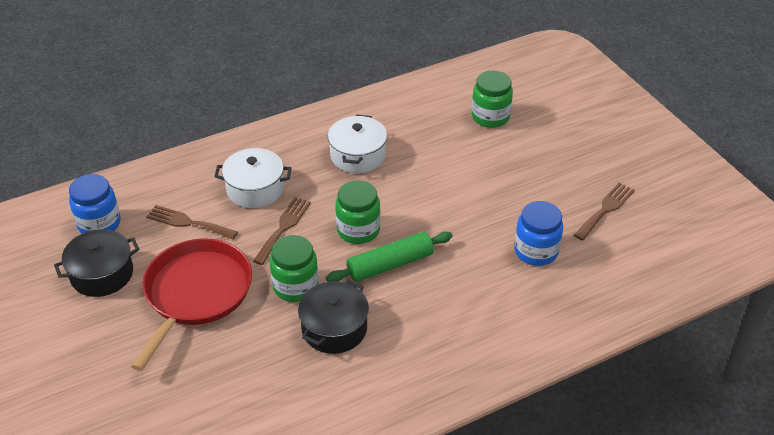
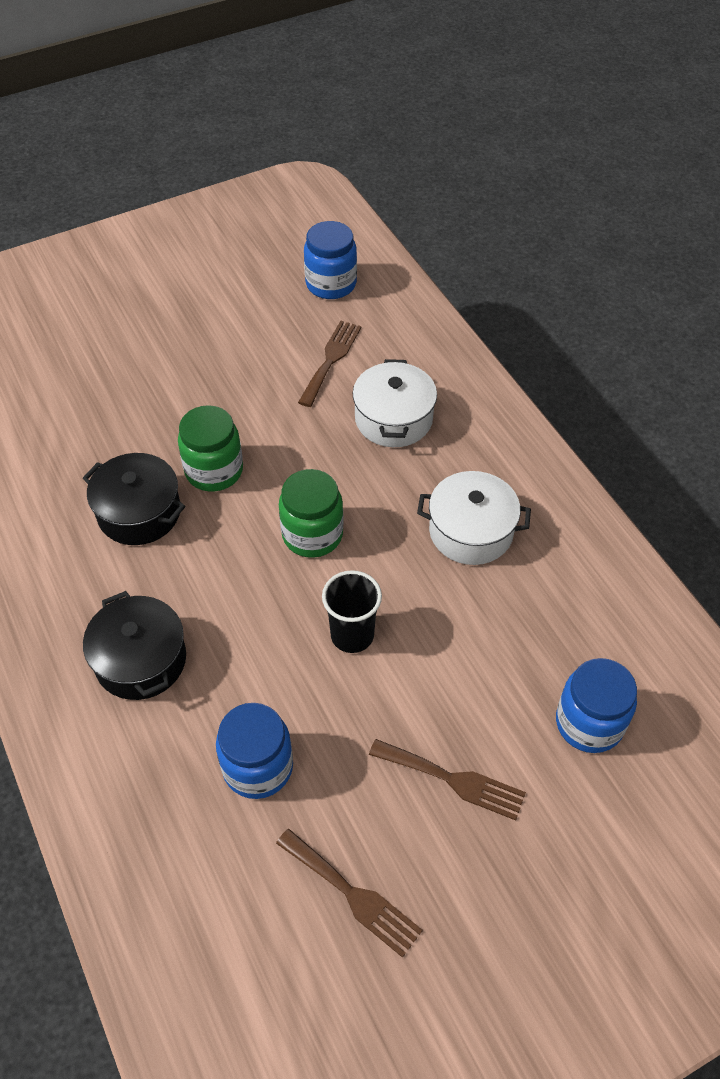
camera: 90 degrees right, 10 degrees up
(102, 274) = (250, 297): black pot -> black pot (141, 660)
(196, 293) = (212, 378): red pan -> none
(283, 227) = (319, 453): brown fork -> brown fork (453, 780)
(390, 265) = (243, 572): green rolling pin -> none
(439, 210) = (352, 635): none -> black cup
(490, 117) = (589, 723): green jar -> blue jar

